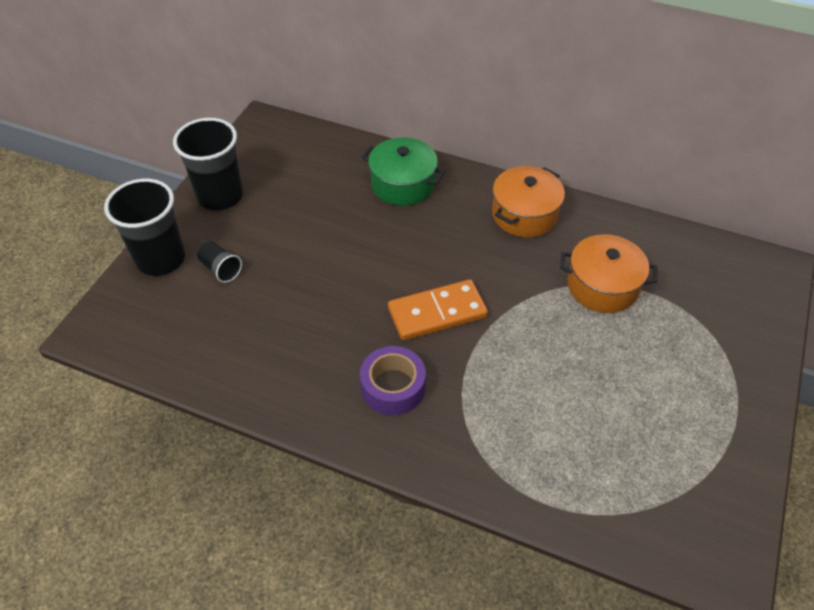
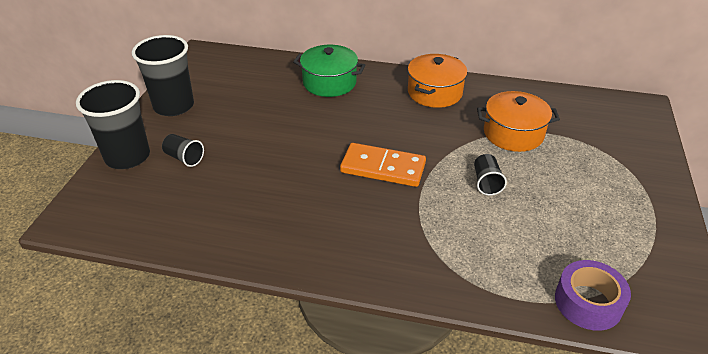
camera: 10 degrees left, 10 degrees down
(393, 387) = (359, 227): purple tape -> purple tape (588, 302)
(437, 313) = (383, 168): orange domino -> orange domino turned 45 degrees clockwise
(551, 349) = (486, 182): none -> black cup

